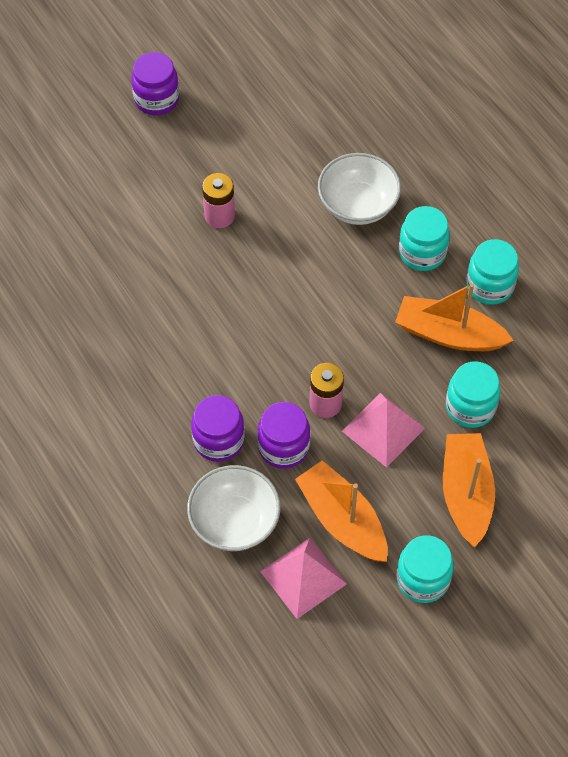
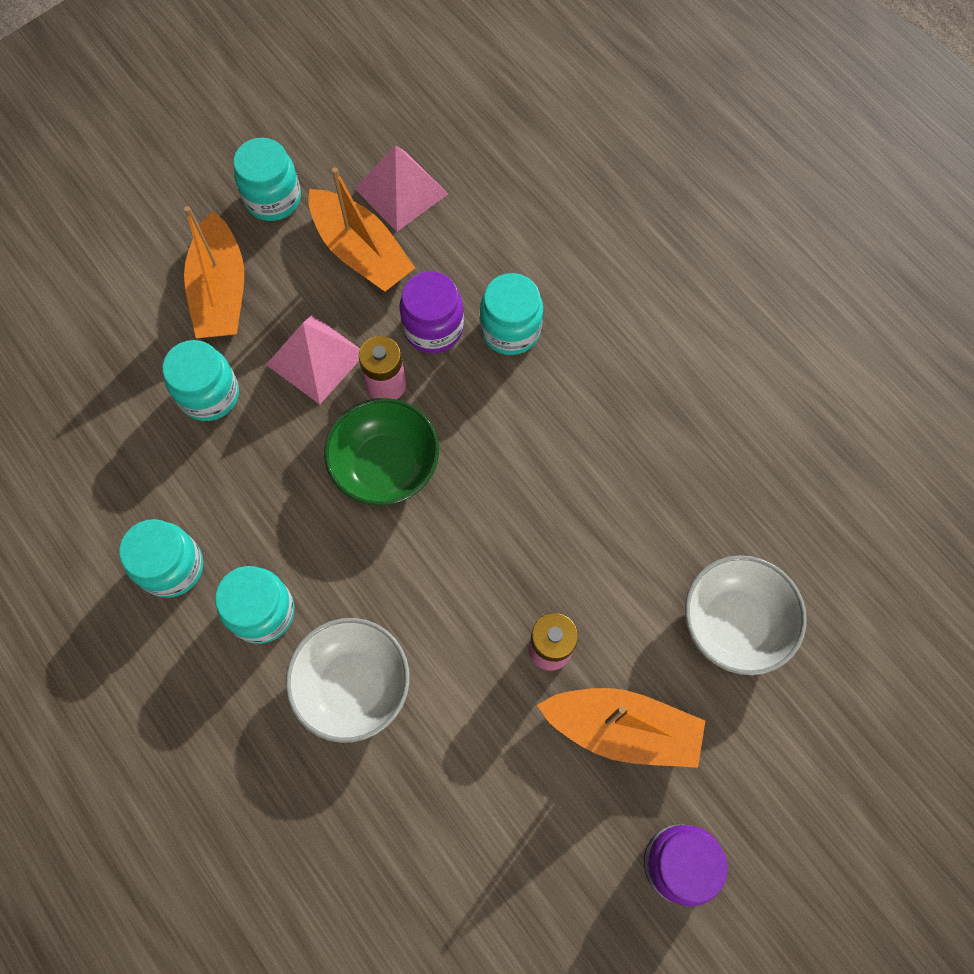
camera: 175 degrees right, 10 degrees up
(218, 440) = (510, 330): purple jar -> turquoise jar
(234, 521) = (481, 241): white bowl -> white bowl (734, 623)
(329, 342) = (385, 465): none -> green bowl
(449, 334) = (231, 490): orange boat -> orange boat (622, 729)

